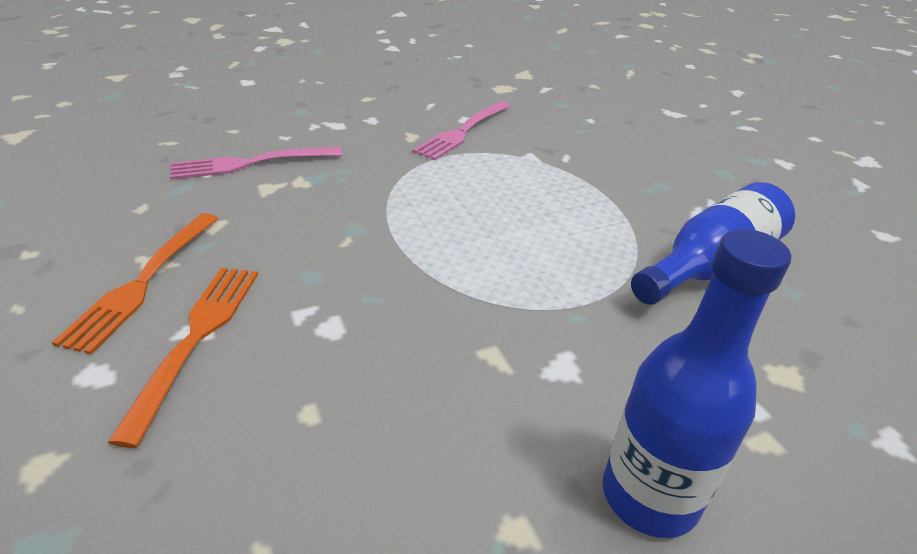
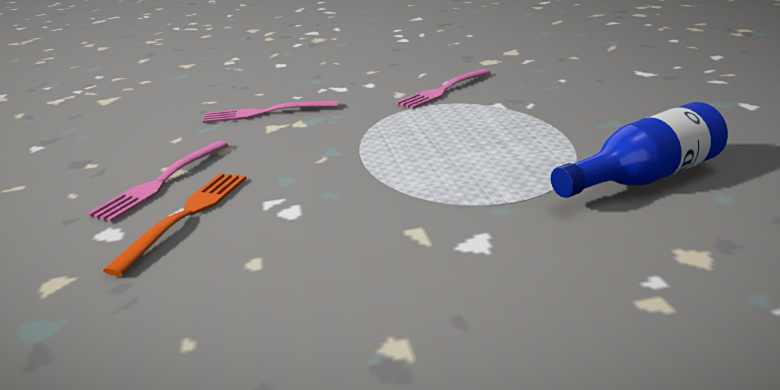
camera: 15 degrees right, 10 degrees down
(143, 282) = (162, 181): orange fork -> pink fork
(649, 496) = (525, 333): blue bottle -> none

